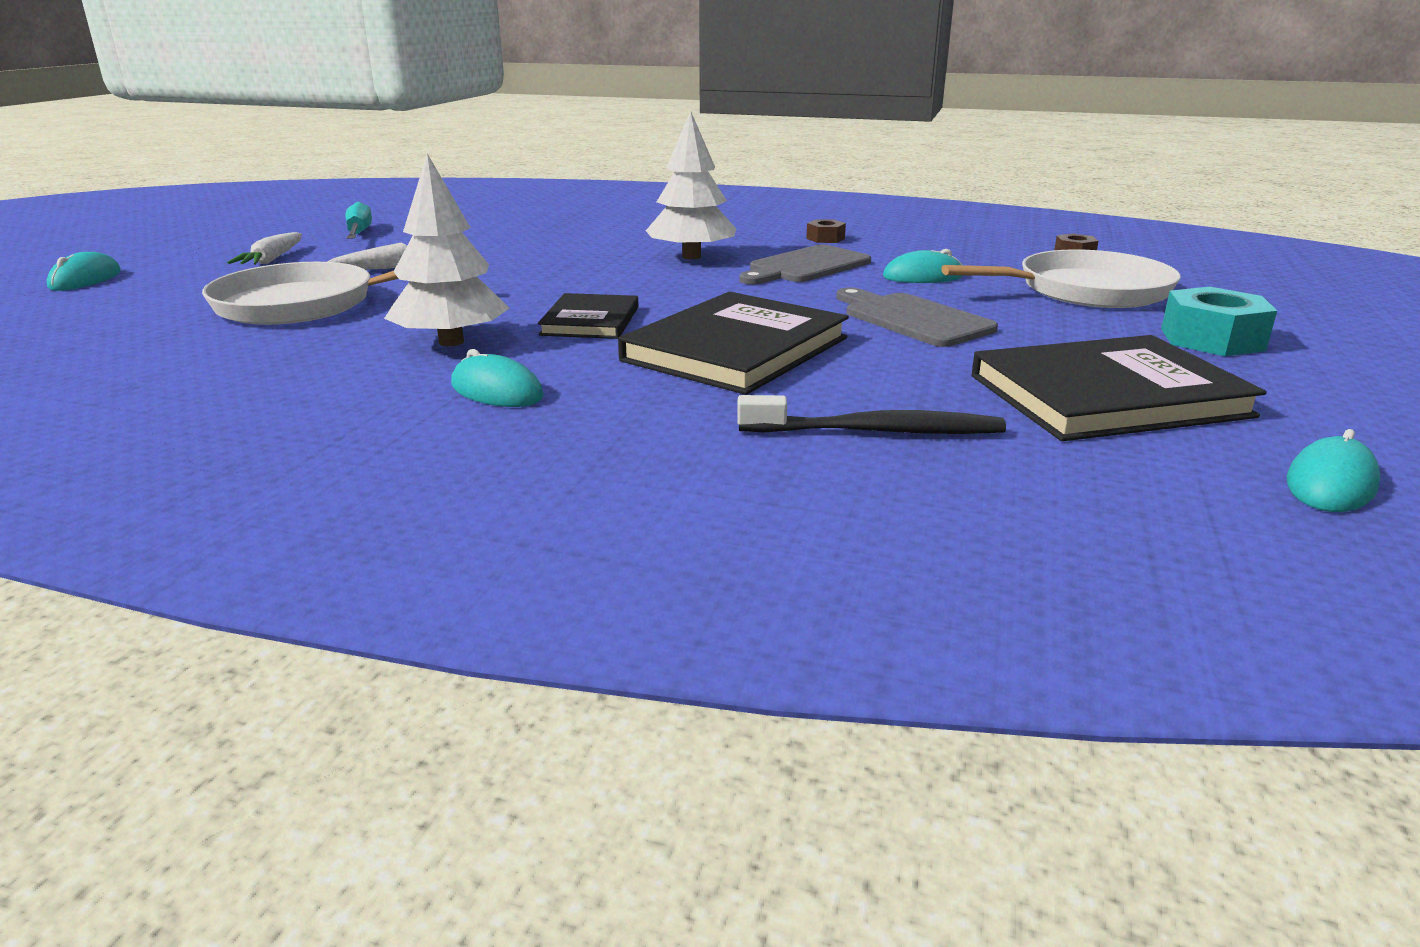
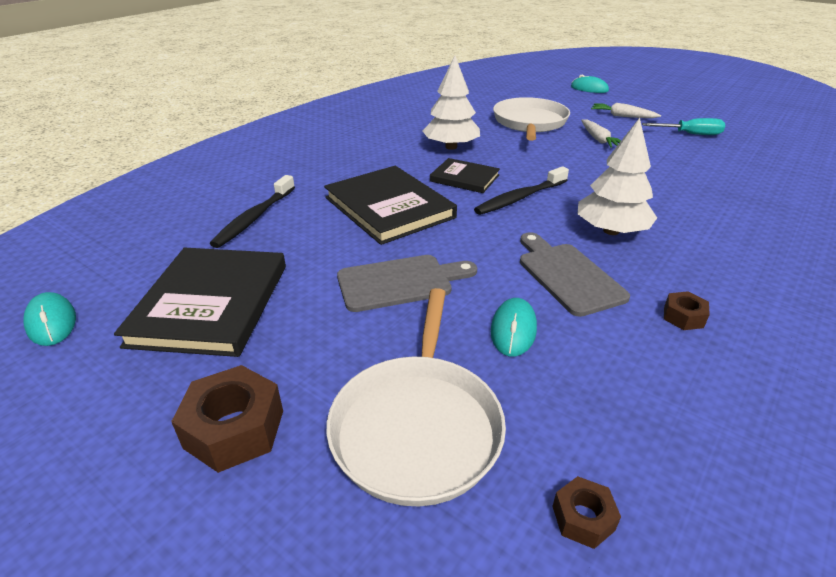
camera: 110 degrees right, 10 degrees up
(496, 391) = (380, 151): turquoise mouse -> none
(638, 291) = (520, 198): none -> black toothbrush
(1212, 339) = (234, 429): turquoise nut -> brown nut

